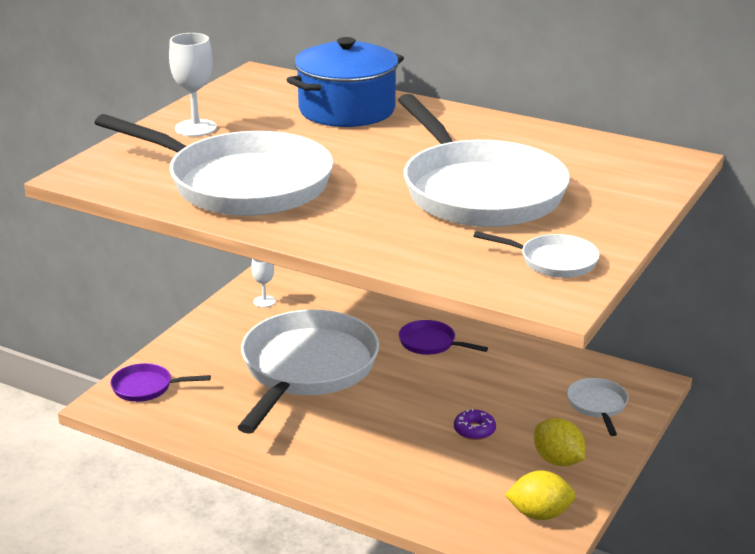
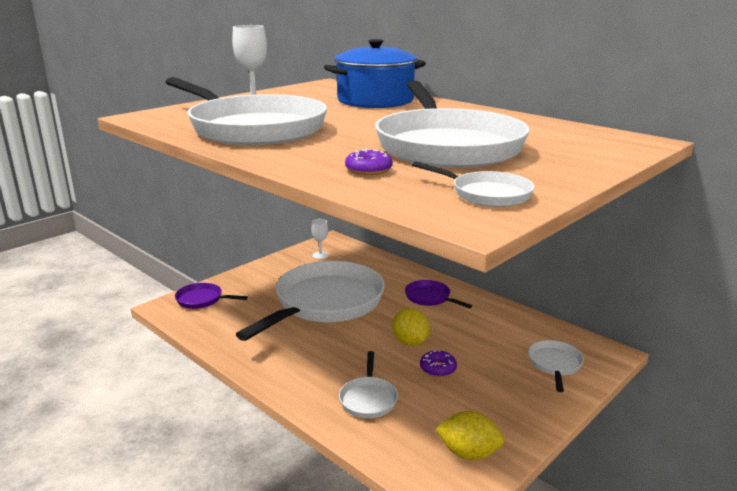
camera: 15 degrees right, 5 degrees down
(413, 476) = (368, 398): none -> white pan
(421, 240) = (368, 170): none -> purple donut
(558, 460) = (503, 406): yellow lemon -> yellow lemon (410, 342)

